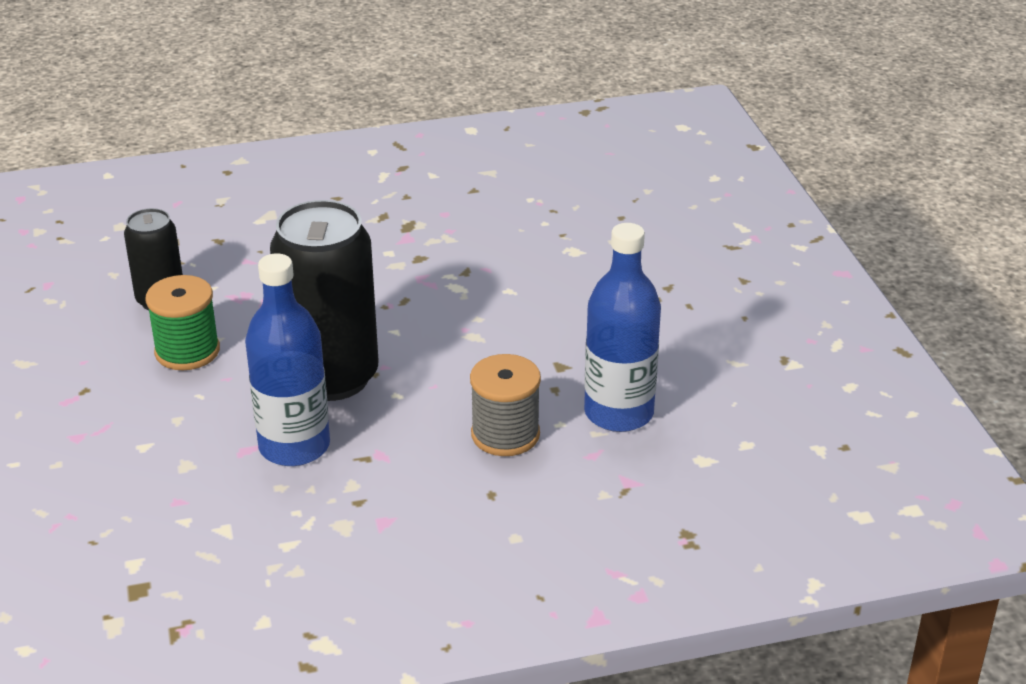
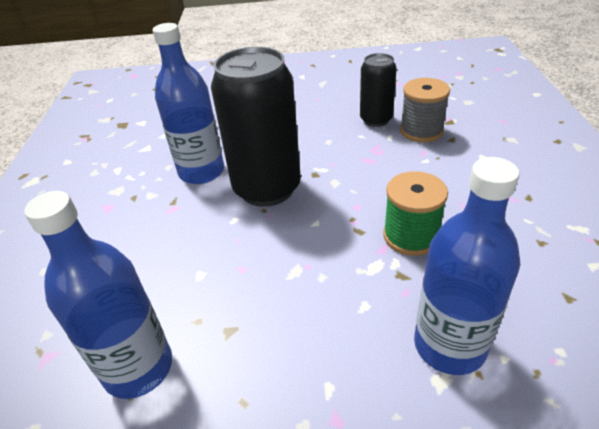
camera: 105 degrees right, 5 degrees up
(187, 351) = (317, 131): green spool -> green spool (411, 236)
(505, 434) = (155, 277): grey spool -> grey spool (421, 131)
(540, 246) = (449, 345): none -> blue bottle

